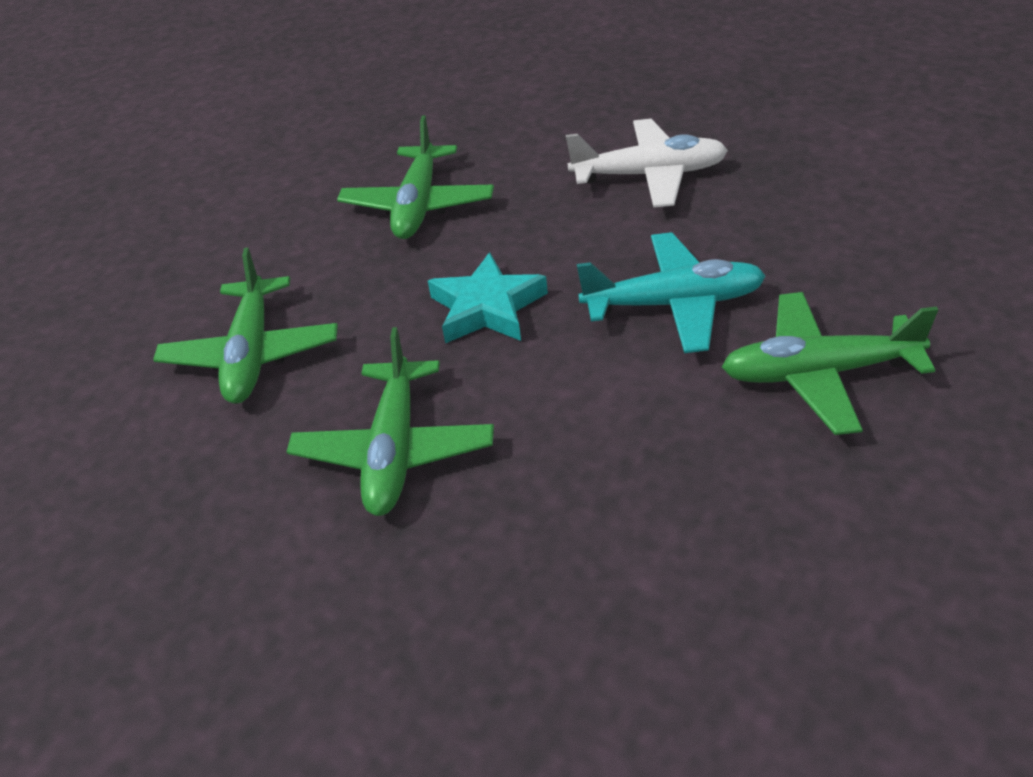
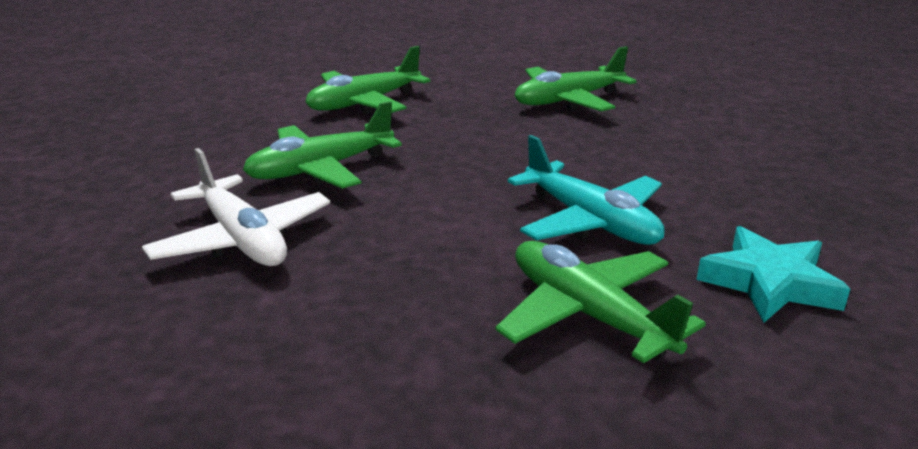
camera: 50 degrees right, 15 degrees down
(487, 307) = (493, 154): turquoise star -> turquoise star (769, 283)
(649, 175) = (738, 165): white plane -> white plane (242, 239)

